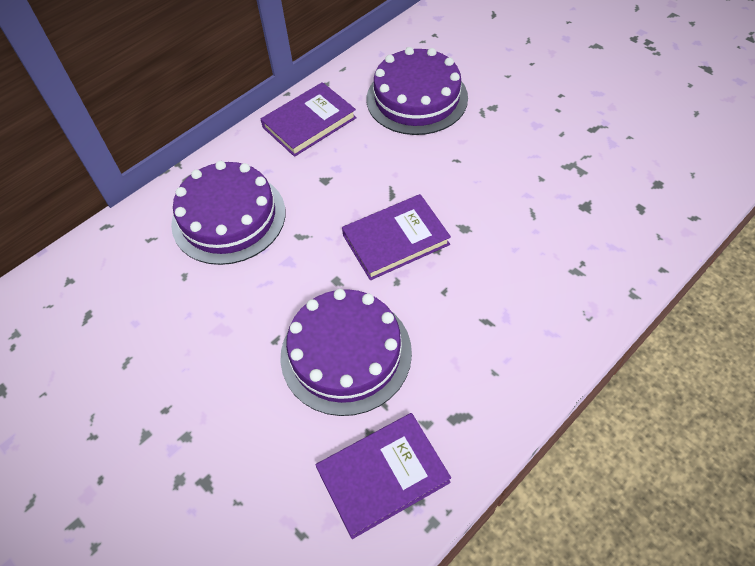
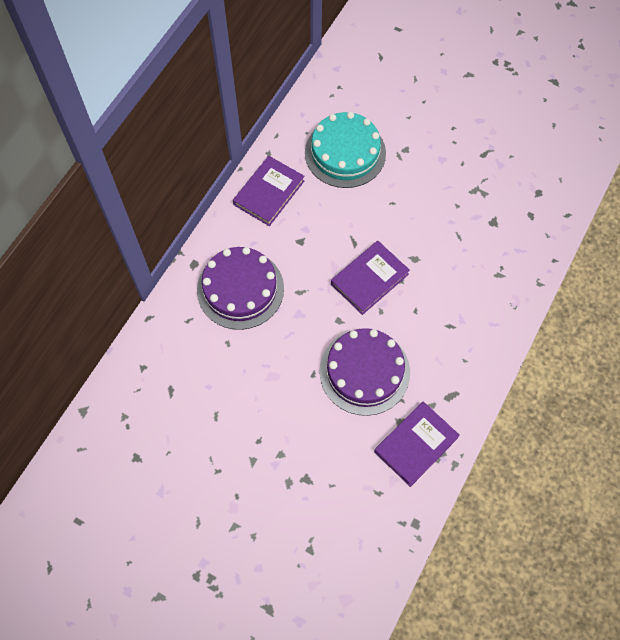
camera: 20 degrees left, 10 degrees up
(417, 98) = (345, 153): purple cake -> turquoise cake

